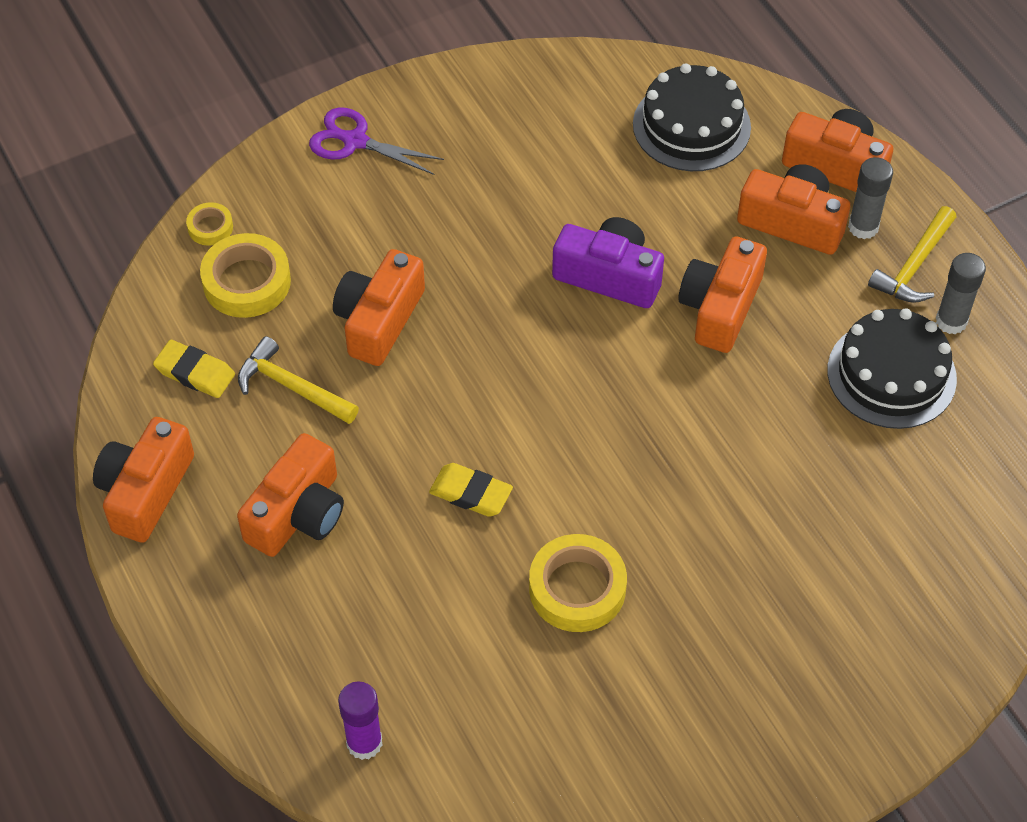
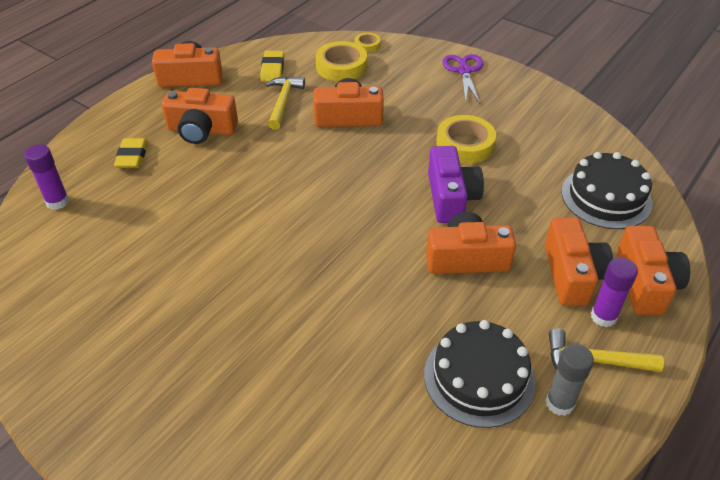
camera: 65 degrees right, 10 degrees down
(471, 493) = (248, 189): yellow eraser -> yellow eraser (132, 156)
(577, 588) = (200, 258): yellow tape -> yellow tape (465, 144)
(863, 227) = (603, 317): grey glue stick -> purple glue stick

